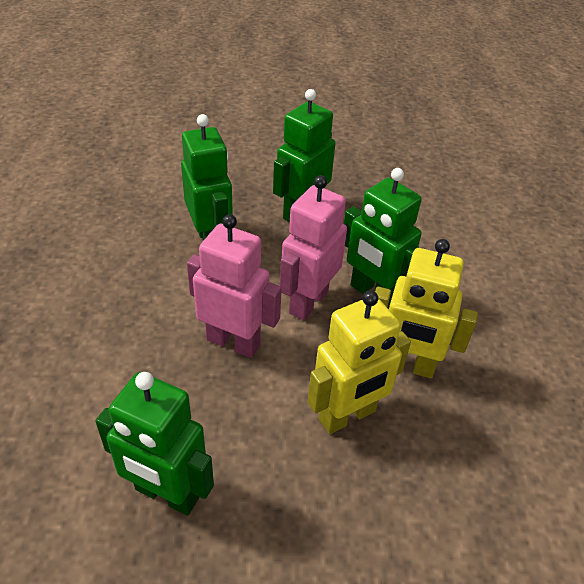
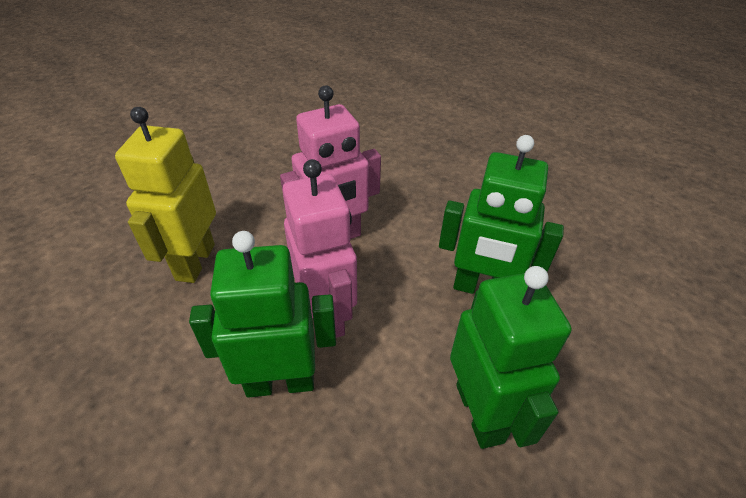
camera: 130 degrees right, 0 degrees up
(167, 494) = (259, 157): green robot -> none
(407, 365) = (178, 339): yellow robot -> none

